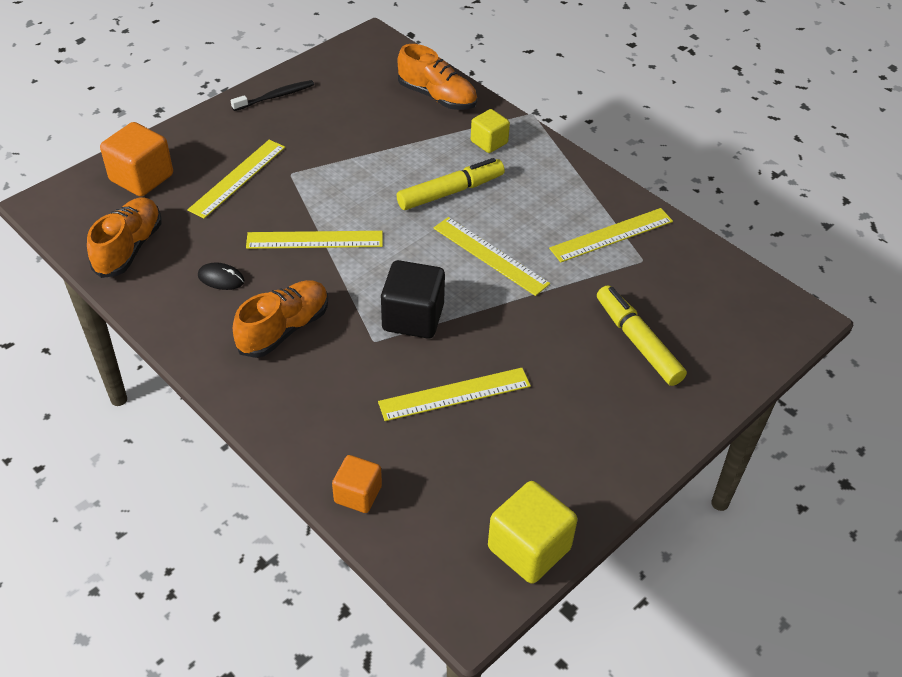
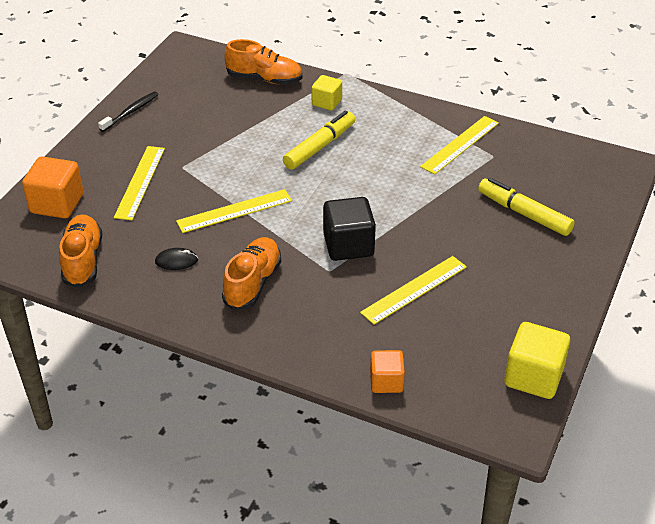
camera: 20 degrees left, 5 degrees down
(490, 255) = (379, 184): yellow ruler -> none

